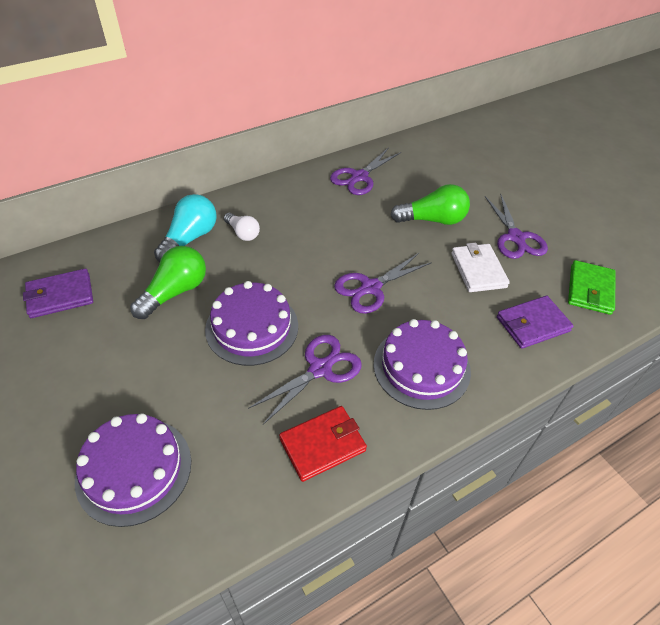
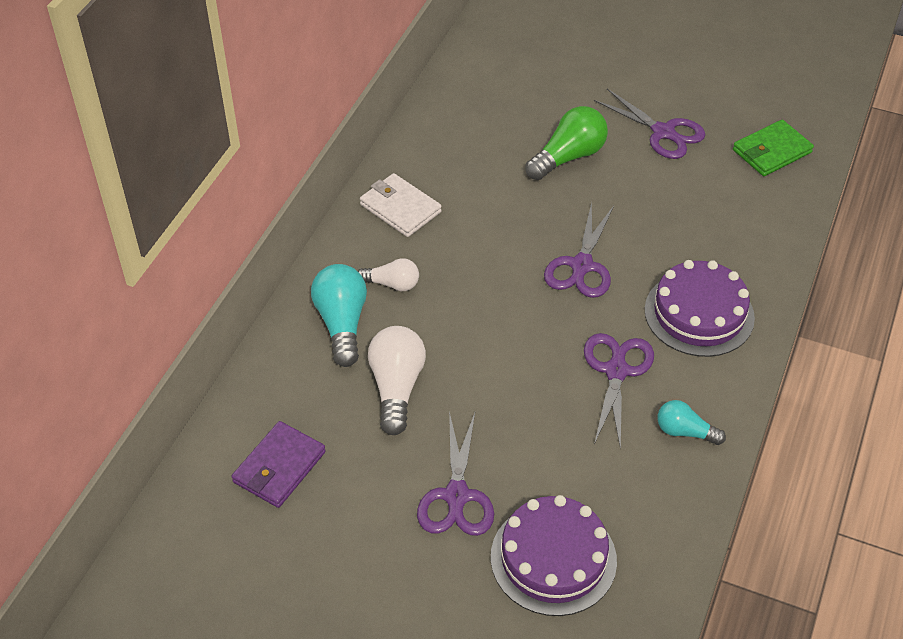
camera: 35 degrees left, 0 degrees up
(175, 292) = (396, 387): green light bulb -> white light bulb
(252, 327) = (513, 373): purple cake -> none
(322, 444) = (685, 432): red wallet -> turquoise light bulb
(359, 177) = (444, 147): purple scissors -> purple scissors (456, 496)
(478, 270) = (660, 188): white wallet -> white wallet (400, 208)
(532, 324) = (753, 216): purple wallet -> none
(590, 290) = (771, 151): green wallet -> green wallet turned 75 degrees clockwise

